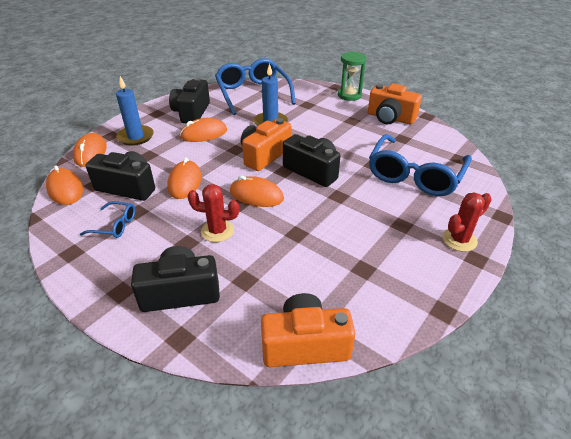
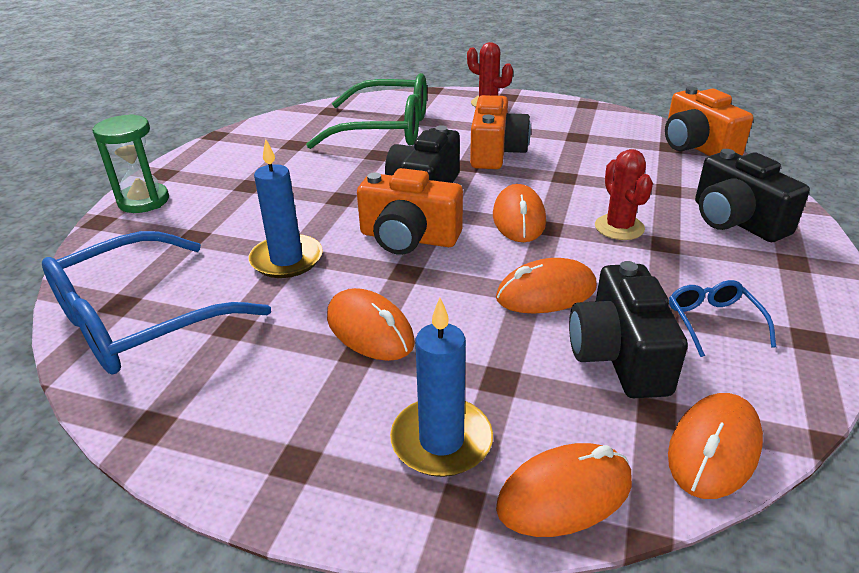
camera: 110 degrees left, 5 degrees down
(192, 112) = (273, 389): black camera -> none
(390, 118) = (231, 158): orange camera -> orange camera (495, 152)
(415, 175) = (386, 129): blue glasses -> green glasses

